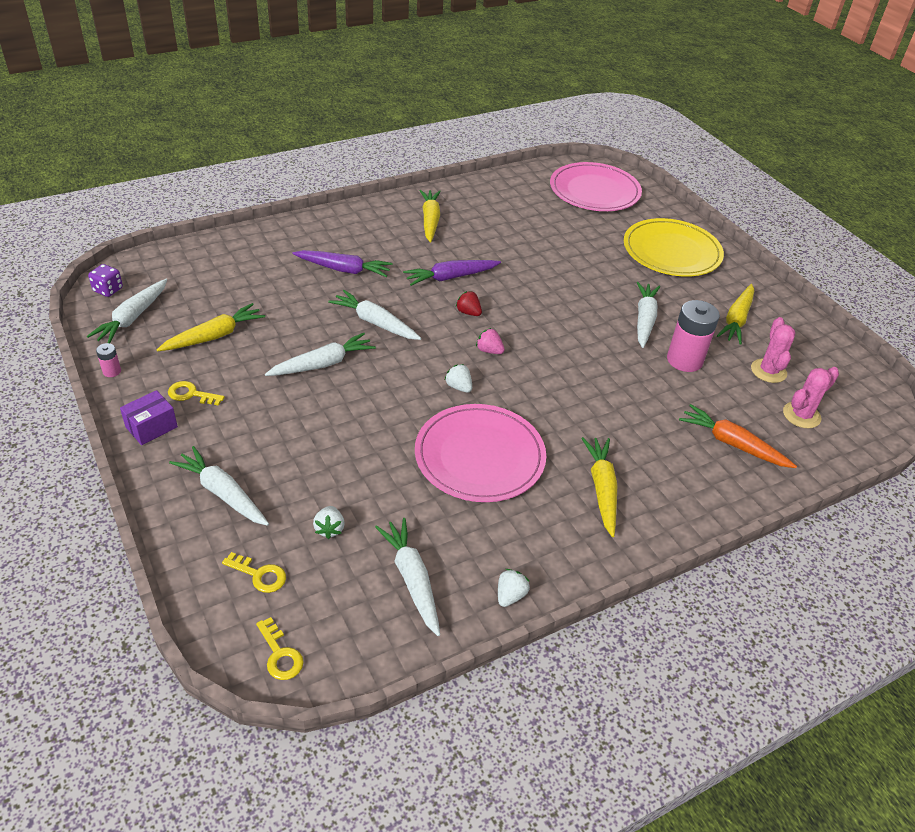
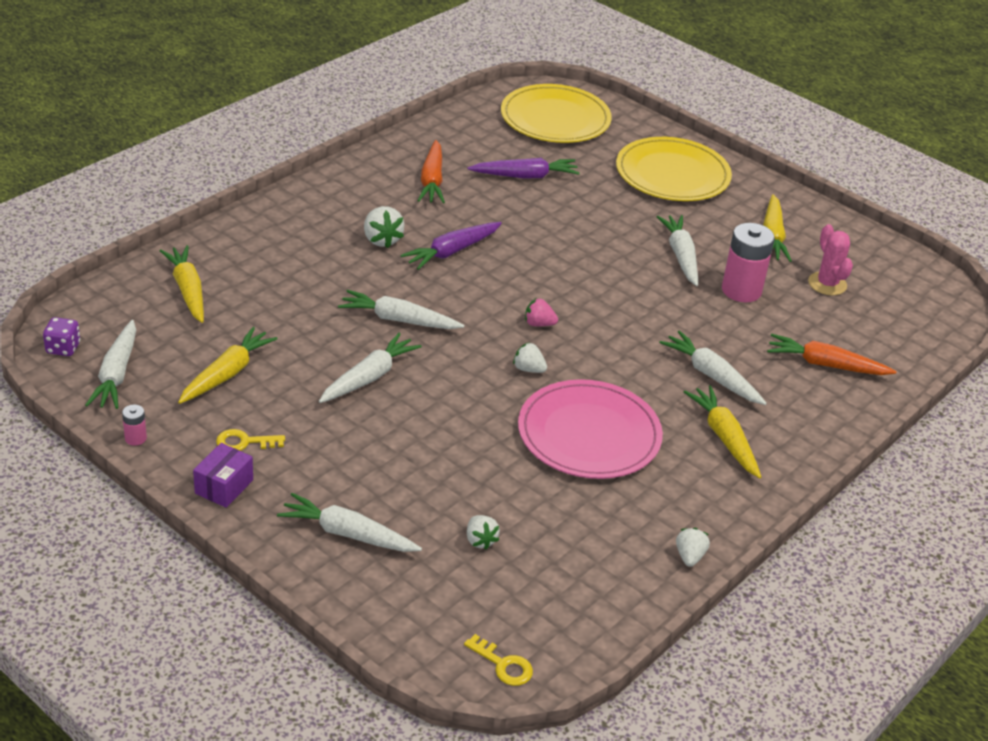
camera: 20 degrees left, 5 degrees down
(260, 575) = (437, 600): yellow key -> none
(344, 269) = (327, 267): purple carrot -> purple carrot (525, 176)
(400, 257) = (382, 240): none -> white strawberry
(412, 579) = (589, 566): white carrot -> white carrot (711, 375)
(430, 220) = (390, 189): yellow carrot -> yellow carrot (188, 290)
(467, 220) = (432, 181): none -> orange carrot
(468, 312) = (493, 287): red strawberry -> none
(594, 191) = (555, 118): pink plate -> yellow plate
(801, 415) = (877, 322): pink cactus -> none

